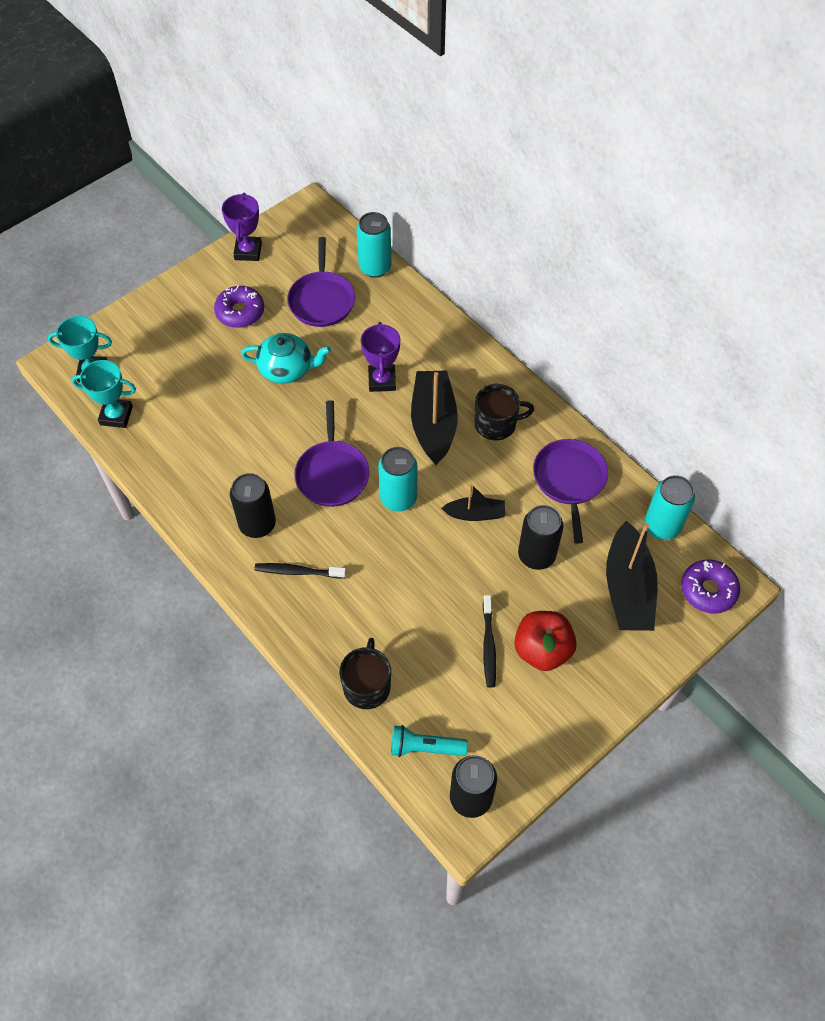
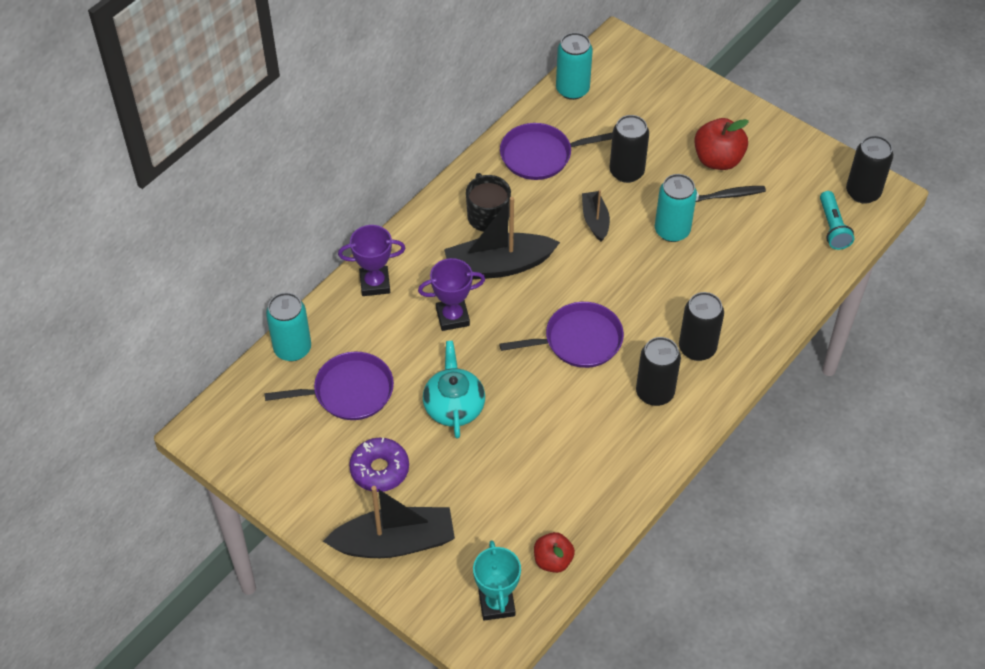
camera: 100 degrees left, 5 degrees down
(116, 415) = (553, 560): turquoise trophy -> red apple
(248, 251) = (282, 482): purple trophy -> purple trophy (375, 283)
(298, 572) = (697, 348): black toothbrush -> black can
(367, 685) = (792, 275): black mug -> none
(398, 498) = (593, 281): turquoise can -> turquoise can (672, 230)
(628, 589) = (641, 108): black boat -> black boat (394, 542)
(708, 590) = (627, 58): purple donut -> none

